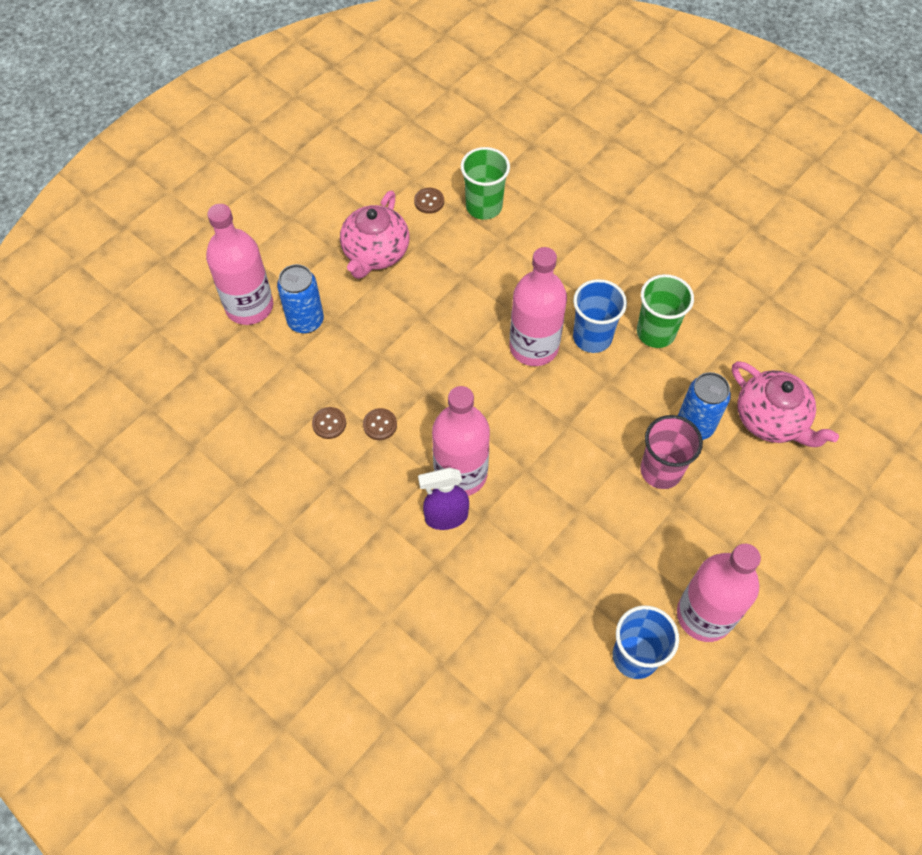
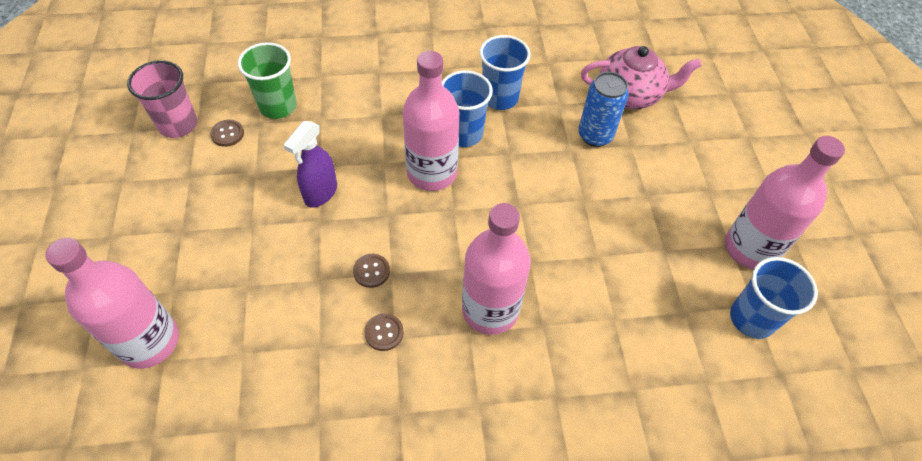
camera: 50 degrees left, 5 degrees down
(305, 321) = (221, 308): blue can -> none
(329, 423) = (340, 372): brown button -> brown button (371, 271)
(375, 253) = (224, 205): pink teapot -> none
(446, 517) = (519, 353): purple spray bottle -> purple spray bottle (320, 193)
(655, 332) = (500, 98): green cup -> blue cup
(661, 471) = (612, 181): pink cup -> pink cup (178, 125)

